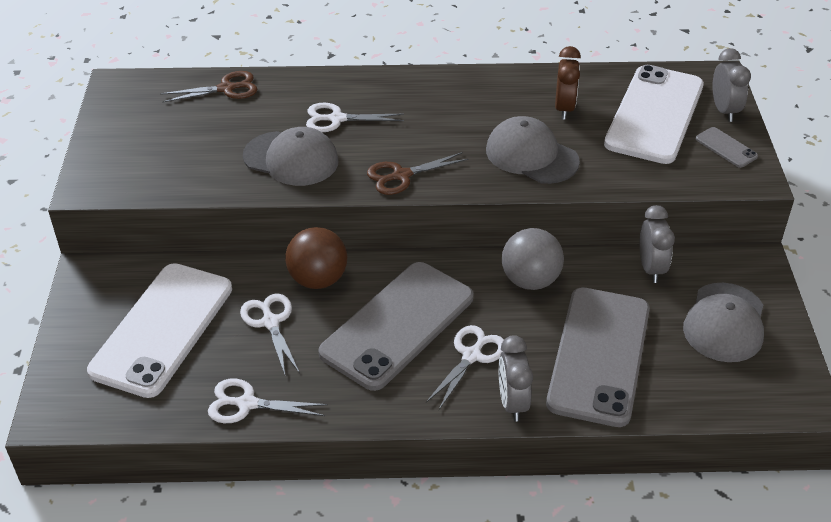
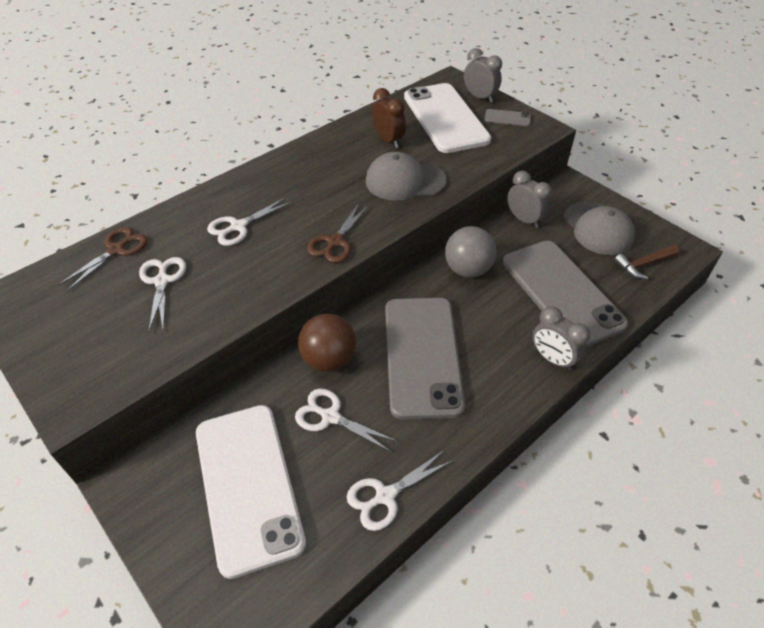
camera: 40 degrees left, 5 degrees up
(291, 159) = (236, 276): grey cap -> none
(472, 356) = (492, 344): white scissors -> white scissors (162, 281)
(728, 385) = (643, 265): none -> brown hammer

